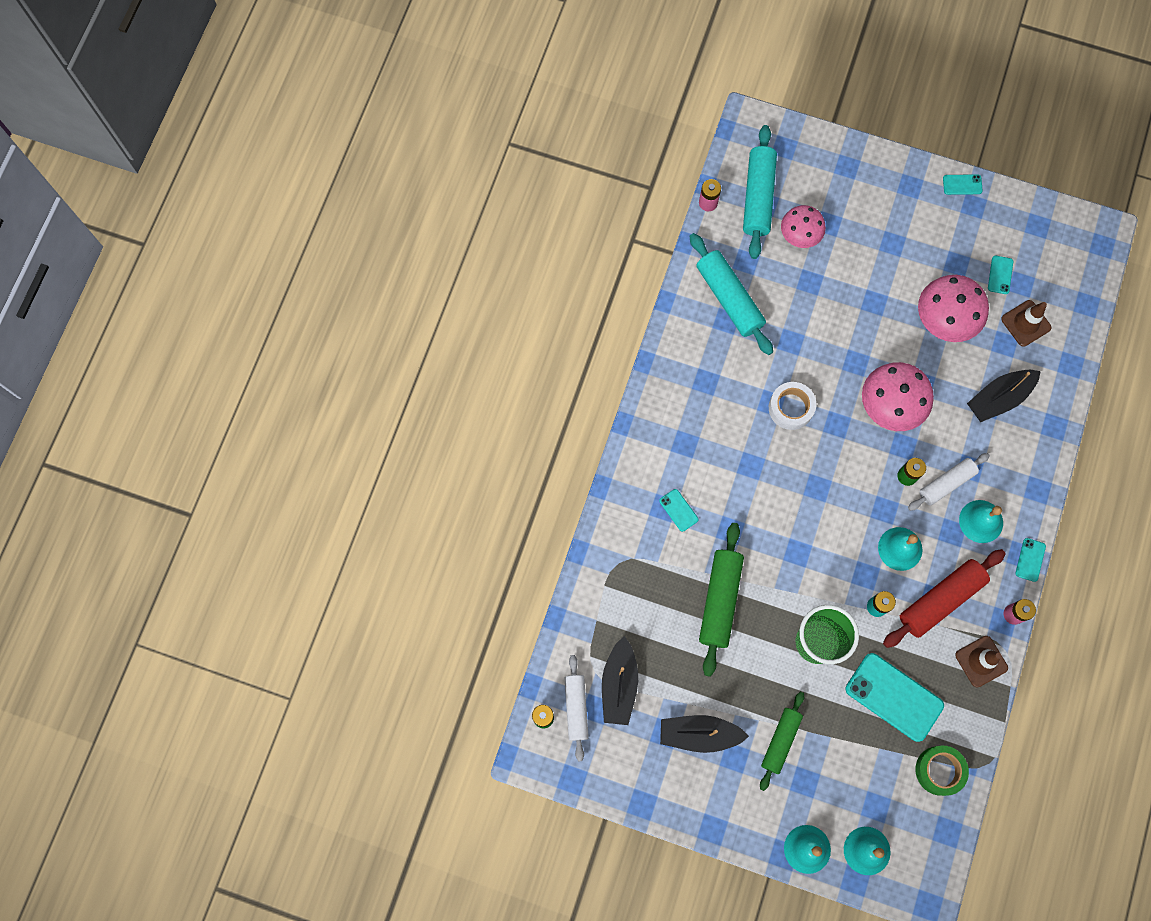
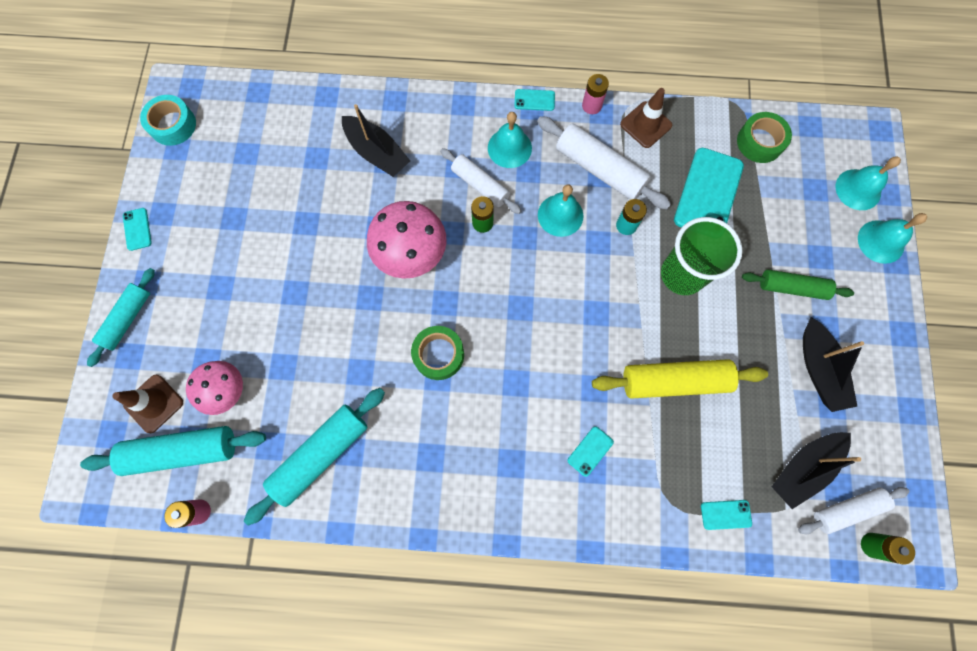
camera: 105 degrees left, 0 degrees up
(619, 685) = (803, 468): black boat -> black boat turned 150 degrees clockwise
(720, 600) = (674, 381): green rolling pin -> yellow rolling pin
(791, 408) = (438, 355): white tape -> green tape
(880, 168) = (127, 319): none -> turquoise rolling pin
(940, 600) = (600, 169): red rolling pin -> white rolling pin
(944, 320) = (301, 218): pink mushroom -> none
(1000, 275) = (239, 174): turquoise phone -> turquoise phone (725, 514)
(1025, 323) = (290, 142): brown traffic cone -> brown traffic cone (154, 403)
(1064, 225) = (173, 125): none -> turquoise tape

